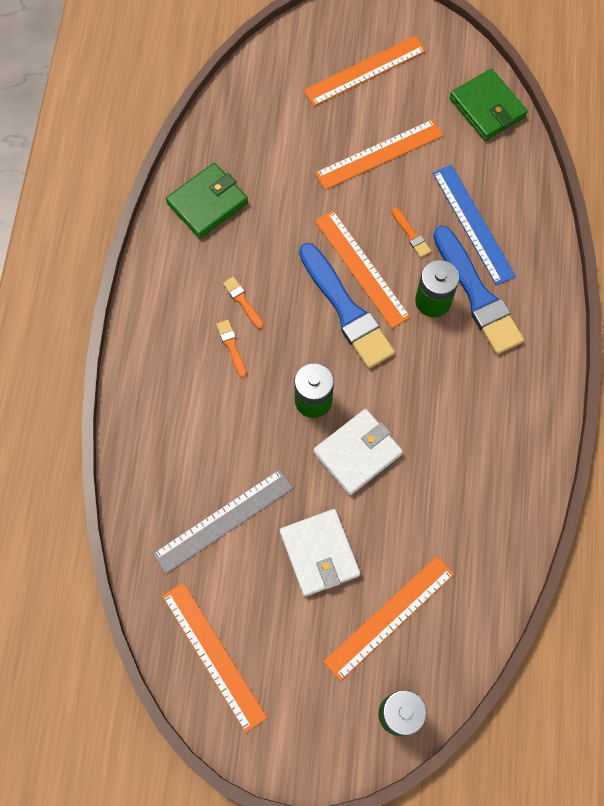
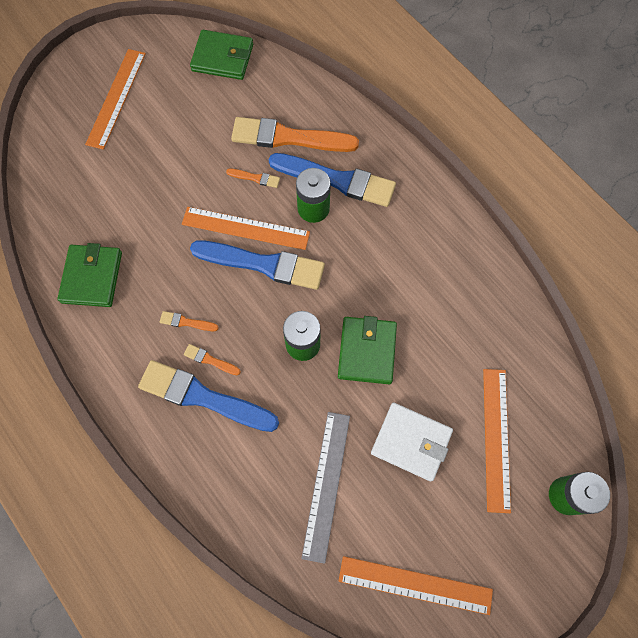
camera: 45 degrees left, 0 degrees up
(199, 369) = (203, 397): none -> blue brush
(357, 453) = (366, 351): white wallet -> green wallet
(379, 154) = (182, 144): orange ruler -> none
(473, 224) = (288, 137): blue ruler -> orange brush

